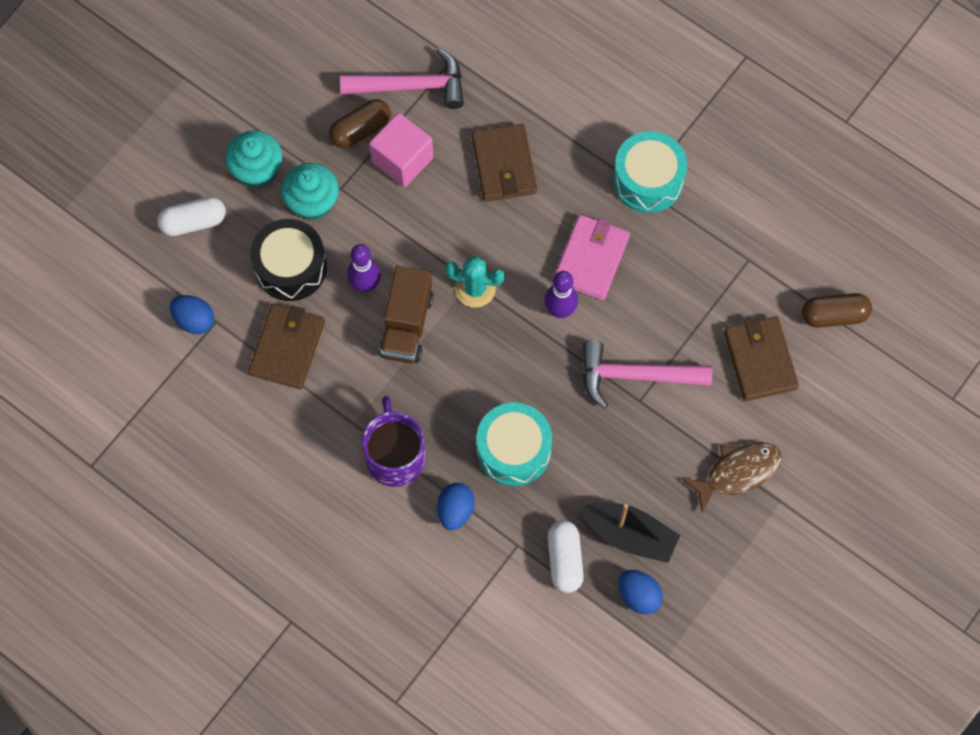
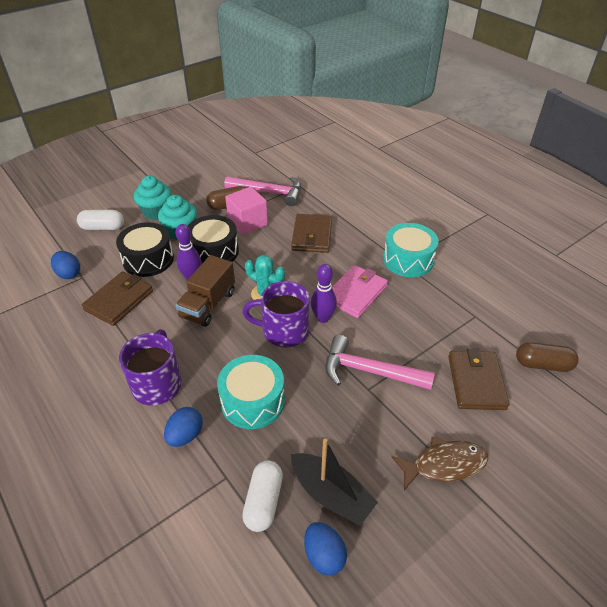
camera: 15 degrees right, 25 degrees down
(376, 230) = (214, 251): none -> black drum
(517, 343) = (284, 331): none -> purple mug

